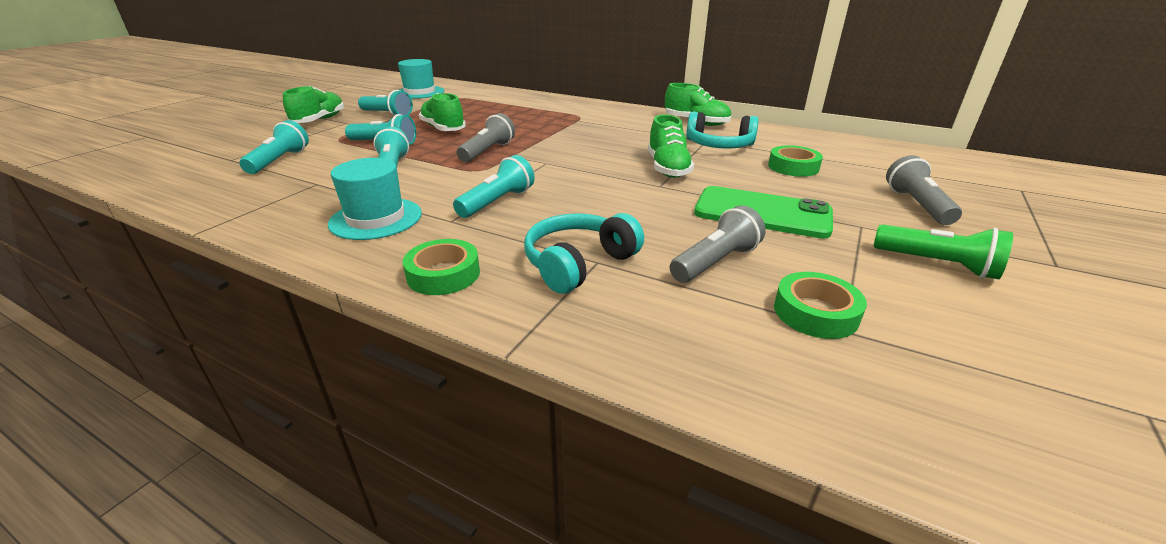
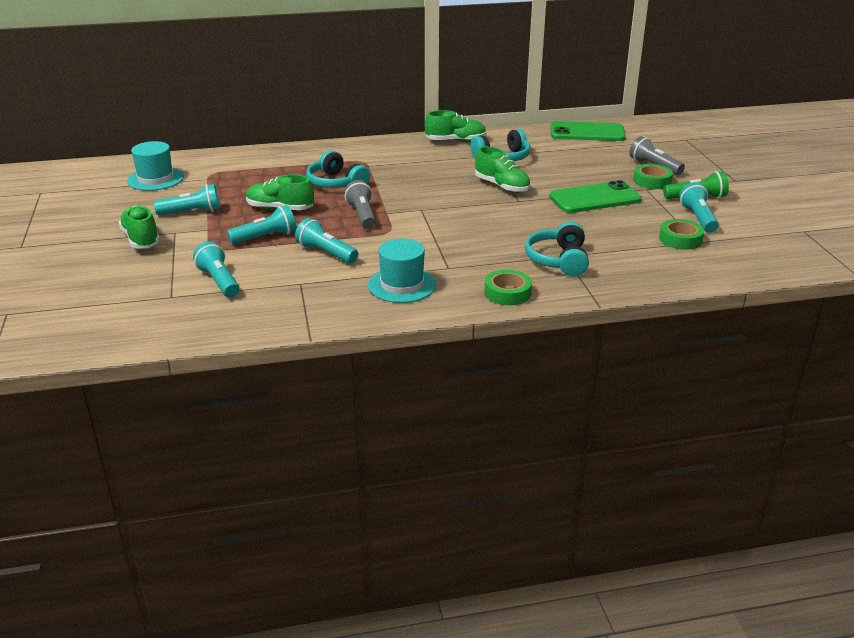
camera: 40 degrees left, 0 degrees up
(497, 202) = (450, 247): turquoise flashlight -> turquoise flashlight (698, 218)
(524, 124) = (336, 183): none -> turquoise headphones
(715, 262) = (614, 234): grey flashlight -> none
(793, 167) = (567, 161): green tape -> green tape (652, 181)
(868, 149) = (587, 132): none -> green phone

